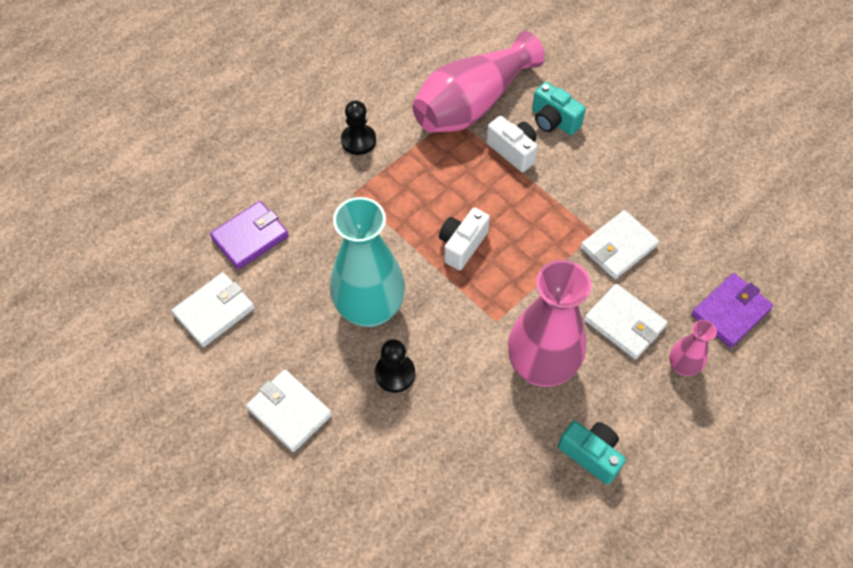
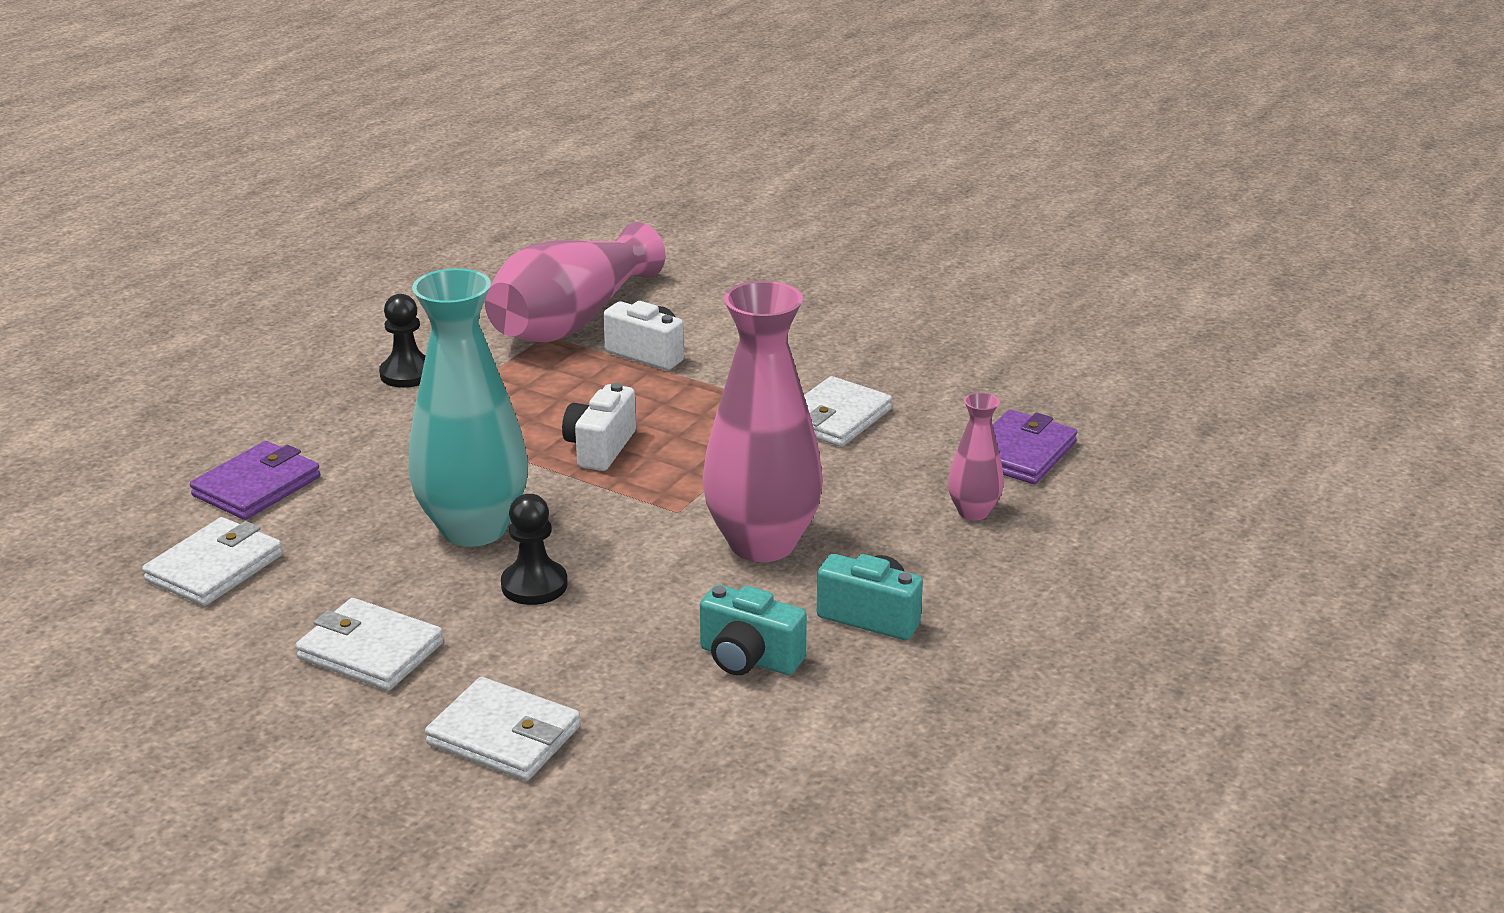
camera: 15 degrees left, 30 degrees down
(553, 121) = (698, 320): turquoise camera -> turquoise camera (749, 658)
(624, 323) = (872, 485): white wallet -> white wallet (504, 735)

